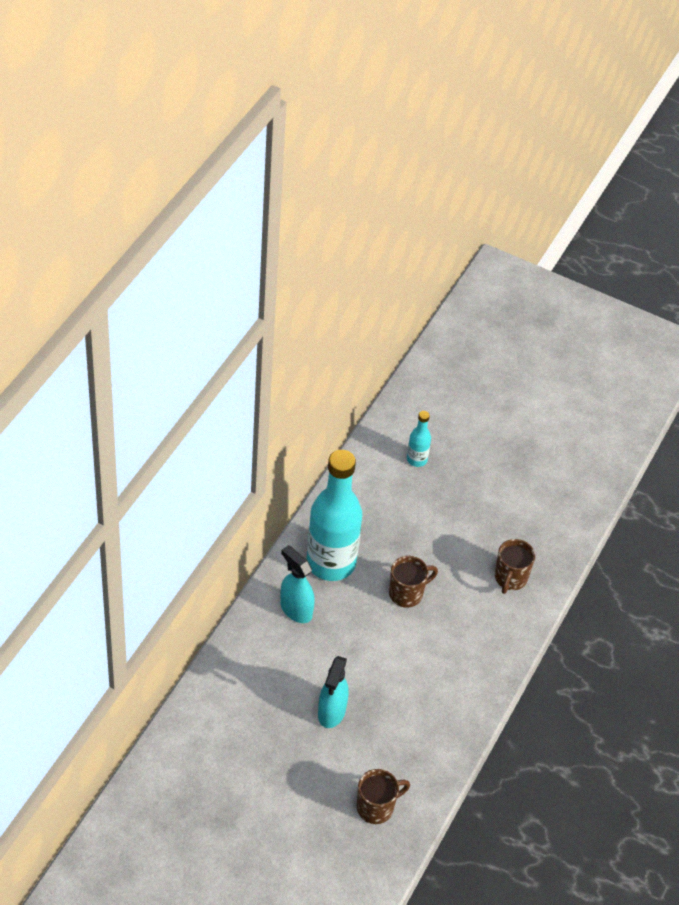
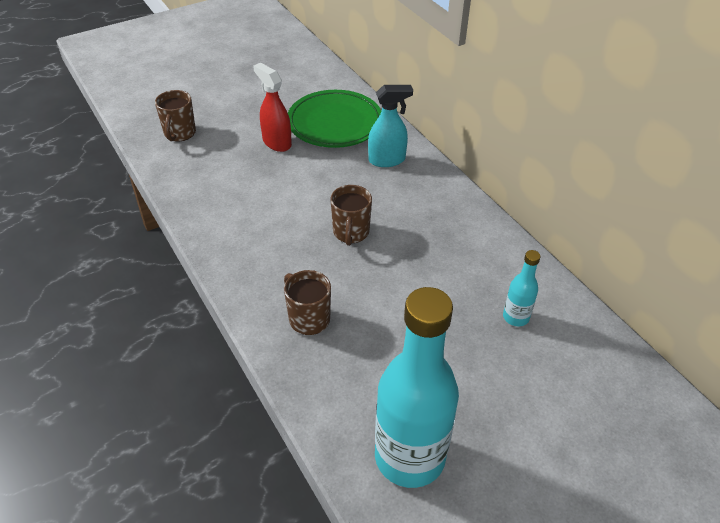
camera: 125 degrees right, 5 degrees down
(267, 679) = (335, 123): none -> green plate
(331, 563) = (421, 198): turquoise bottle -> turquoise bottle (409, 457)
(331, 712) = (276, 142): turquoise spray bottle -> red spray bottle

